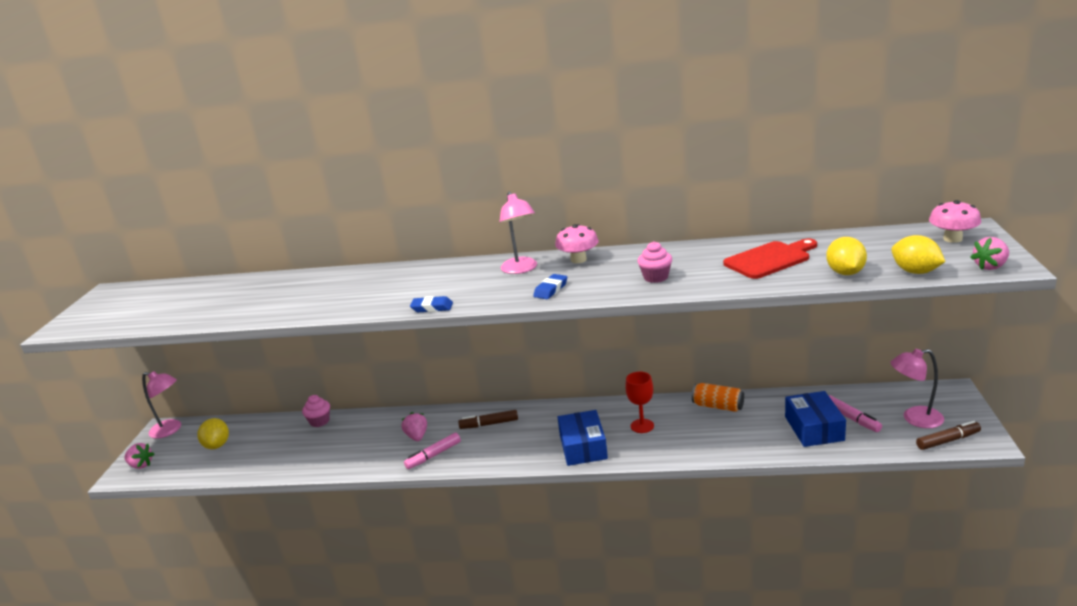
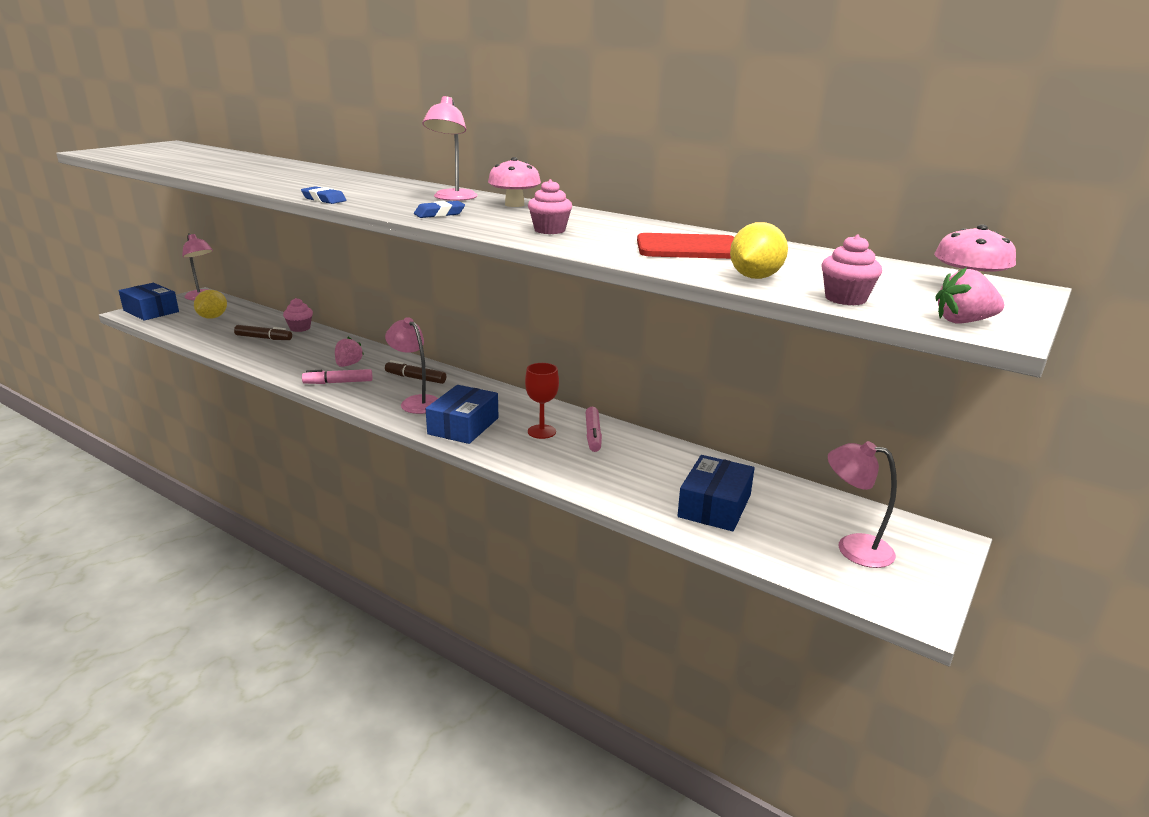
camera: 25 degrees right, 0 degrees up
(141, 465) = (151, 311): pink strawberry -> blue box
(520, 444) = (416, 402): none -> pink lamp
(718, 406) = (640, 445): orange can -> none
(852, 418) = (773, 515): pink marker -> pink marker (593, 435)
(915, 272) = (845, 299): yellow lemon -> pink cupcake
(948, 440) = (865, 587): brown marker -> brown marker (264, 338)

